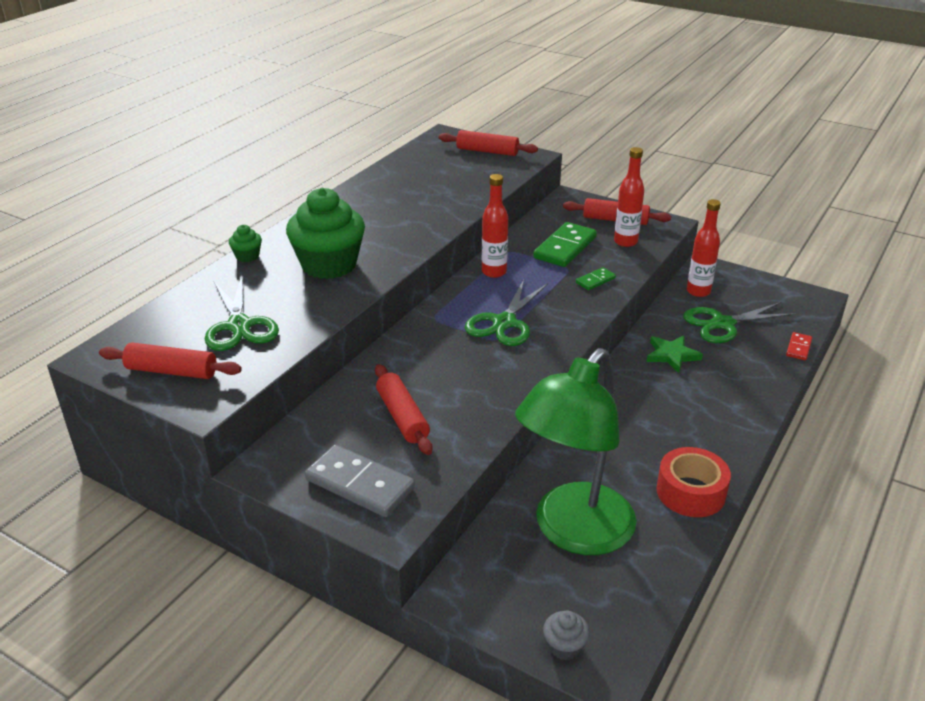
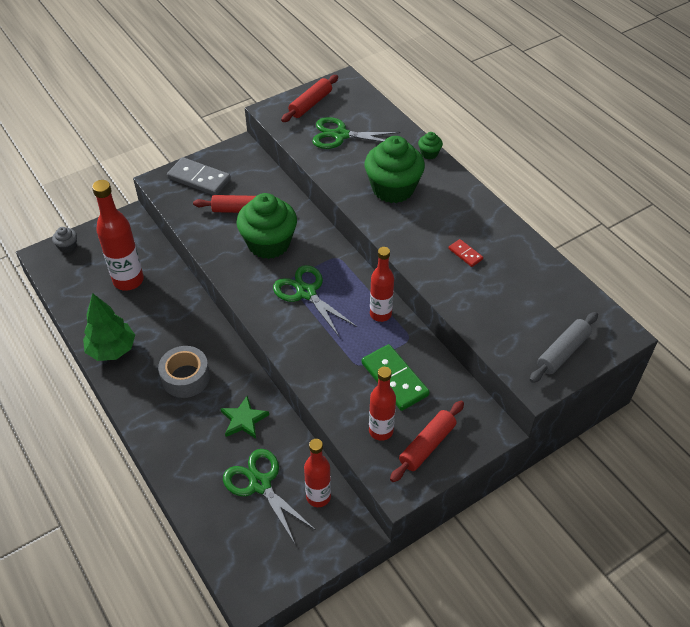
camera: 115 degrees right, 15 degrees up
(359, 484) = (199, 179): grey domino -> grey domino turned 60 degrees clockwise
(448, 372) = (269, 243): none -> green cupcake
(487, 151) = (562, 352): red rolling pin -> grey rolling pin
(573, 532) = (128, 280): green lamp -> red bottle
(595, 280) = (329, 375): green domino -> none
(665, 413) = (186, 377): none -> grey tape
(690, 492) = (112, 350): red tape -> green tree
(723, 324) = (260, 484): green scissors -> green scissors turned 45 degrees counterclockwise
(798, 348) = (193, 520): red domino -> red domino (465, 254)

